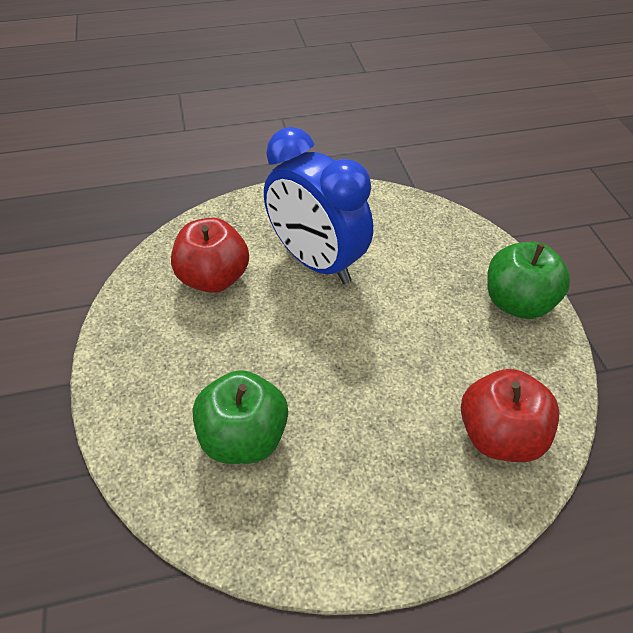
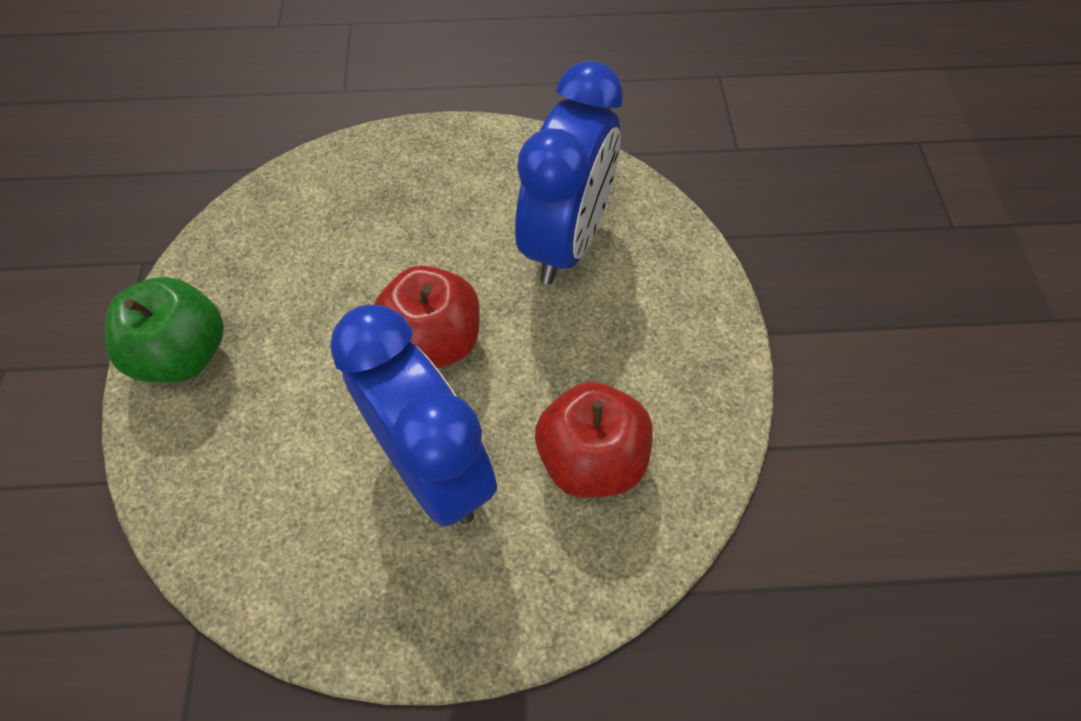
camera: 170 degrees left, 10 degrees up
(244, 437) = (566, 242): green apple -> blue clock
(499, 435) = (307, 209): red apple -> red apple (433, 342)

